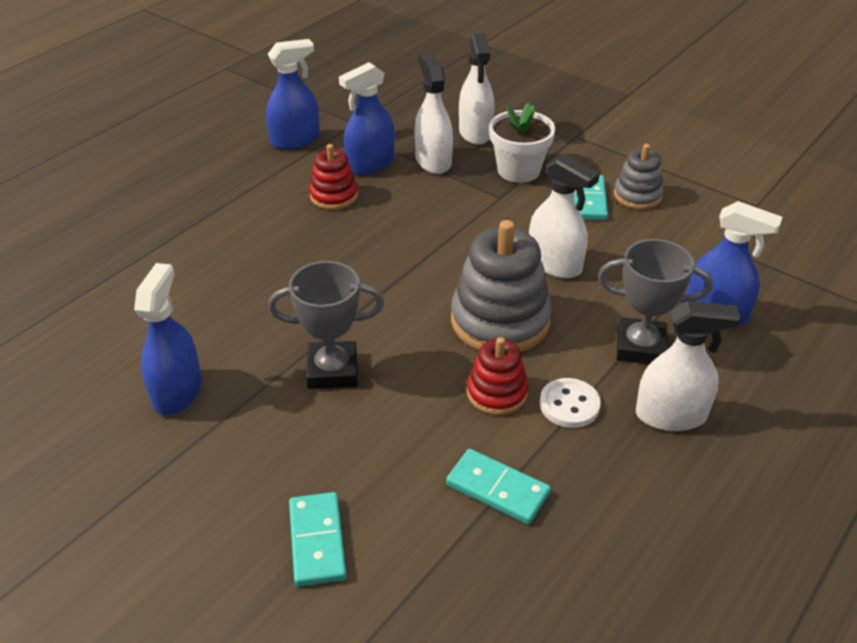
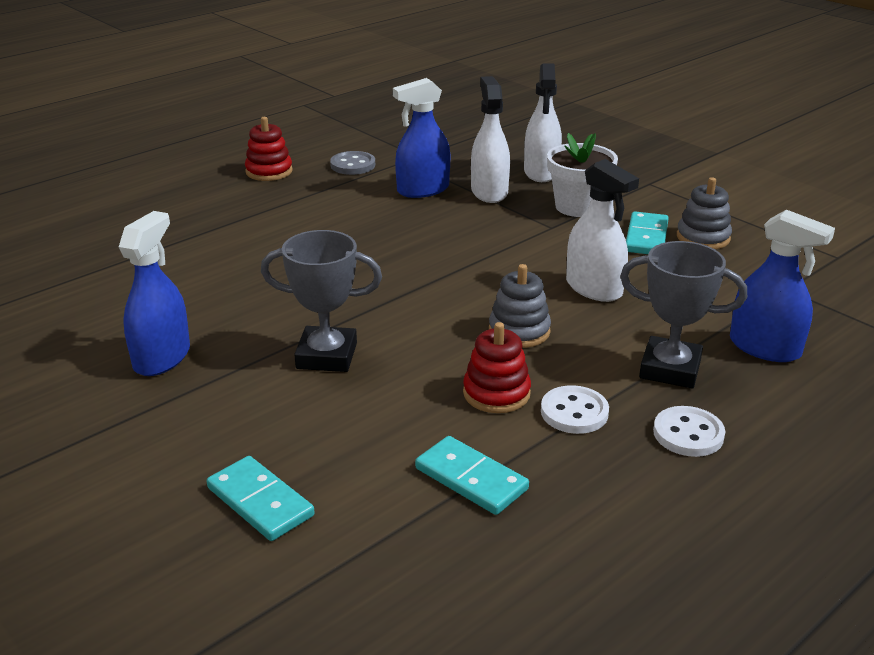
camera: 10 degrees right, 10 degrees down
(295, 140) = (353, 165): blue spray bottle -> grey button
(317, 541) = (260, 502): turquoise domino -> turquoise domino turned 45 degrees counterclockwise
(334, 196) = (377, 212): red stacking toy -> red stacking toy (269, 171)
(500, 321) = (519, 331): grey stacking toy -> grey stacking toy, size x0.57
(671, 415) = (688, 434): white spray bottle -> white button

